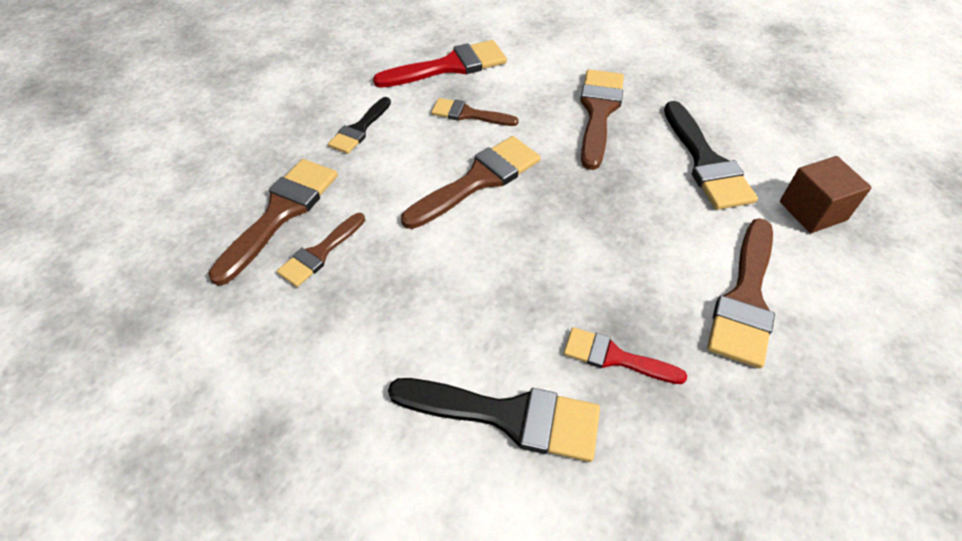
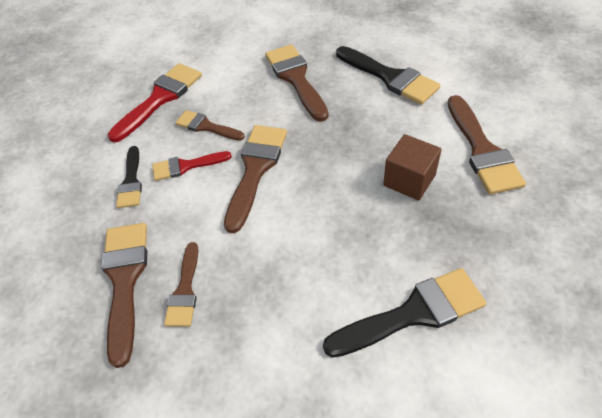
camera: 30 degrees left, 0 degrees up
(468, 114) = (206, 126): brown brush -> brown brush turned 45 degrees clockwise
(614, 357) = (442, 233): red brush -> red brush (186, 166)
(812, 211) = (473, 75): brown cube -> brown cube (409, 180)

